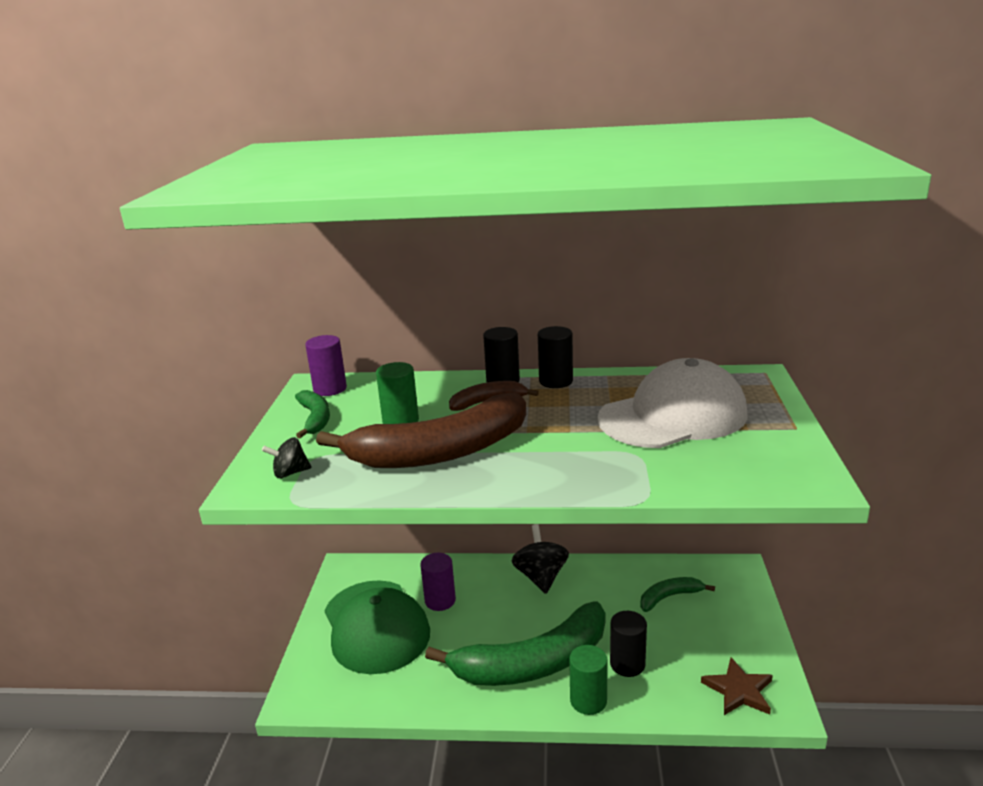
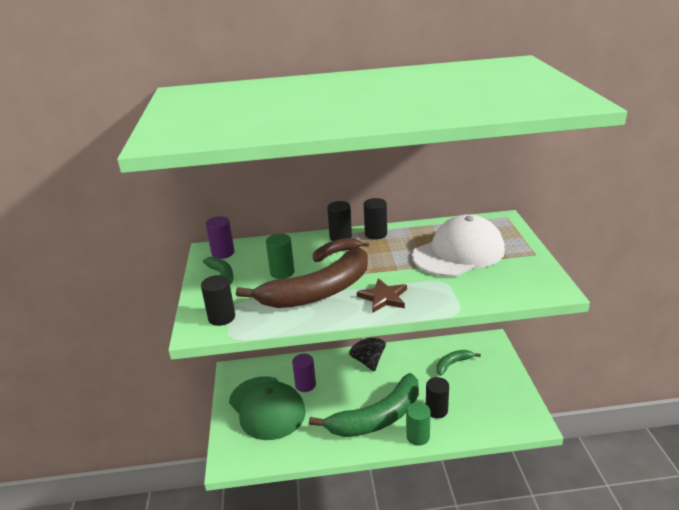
camera: 10 degrees left, 5 degrees up
(290, 473) = (221, 317): black spinning top -> black cylinder
(739, 690) = (507, 417): brown star -> brown star (383, 297)

